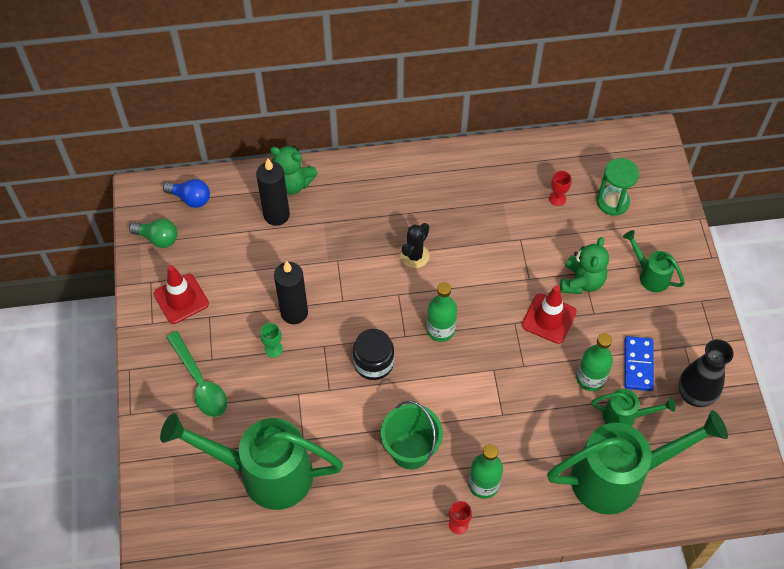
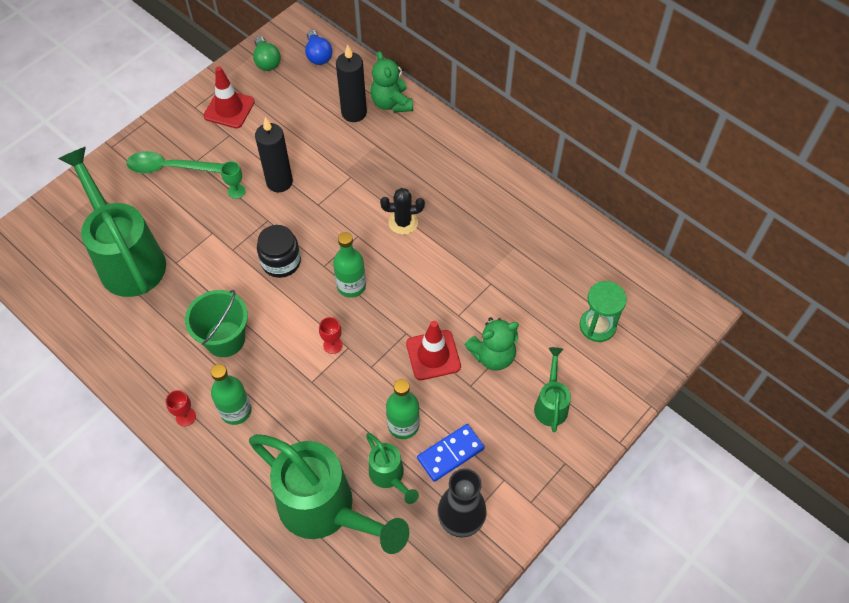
camera: 50 degrees right, 0 degrees up
(200, 382) = (170, 168): green spoon -> green spoon turned 75 degrees clockwise
(557, 198) = (558, 283): red goblet -> red goblet (332, 345)

